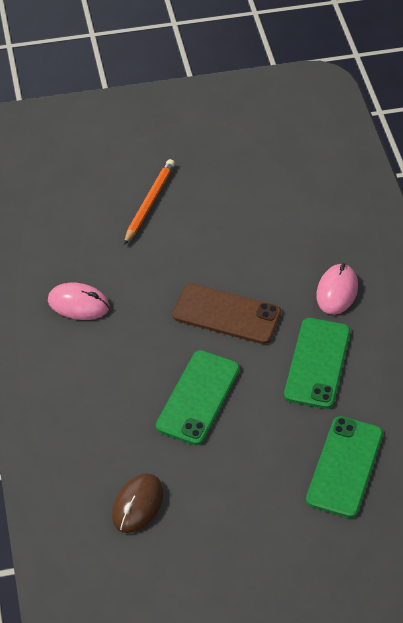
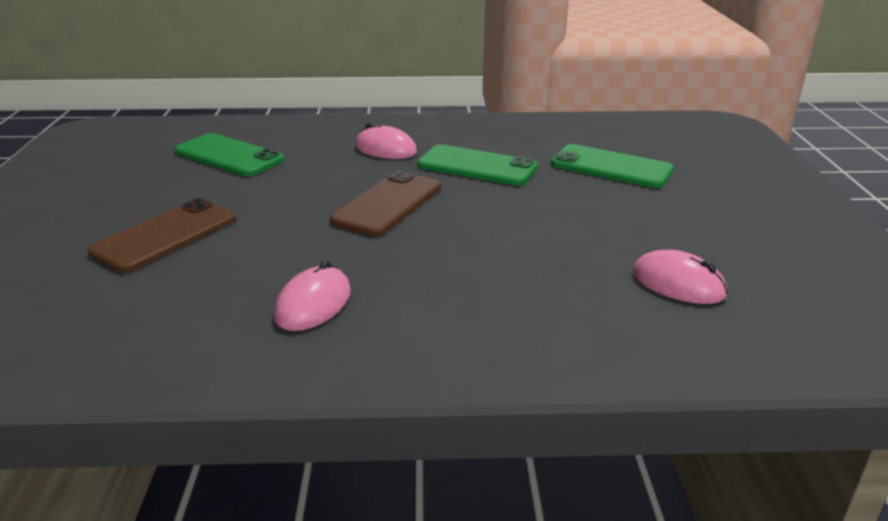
camera: 80 degrees left, 20 degrees down
(137, 505) = (678, 284): brown mouse -> pink mouse
(149, 203) = (165, 235): orange pencil -> brown phone
(198, 397) = (510, 231): green phone -> green phone (228, 156)

